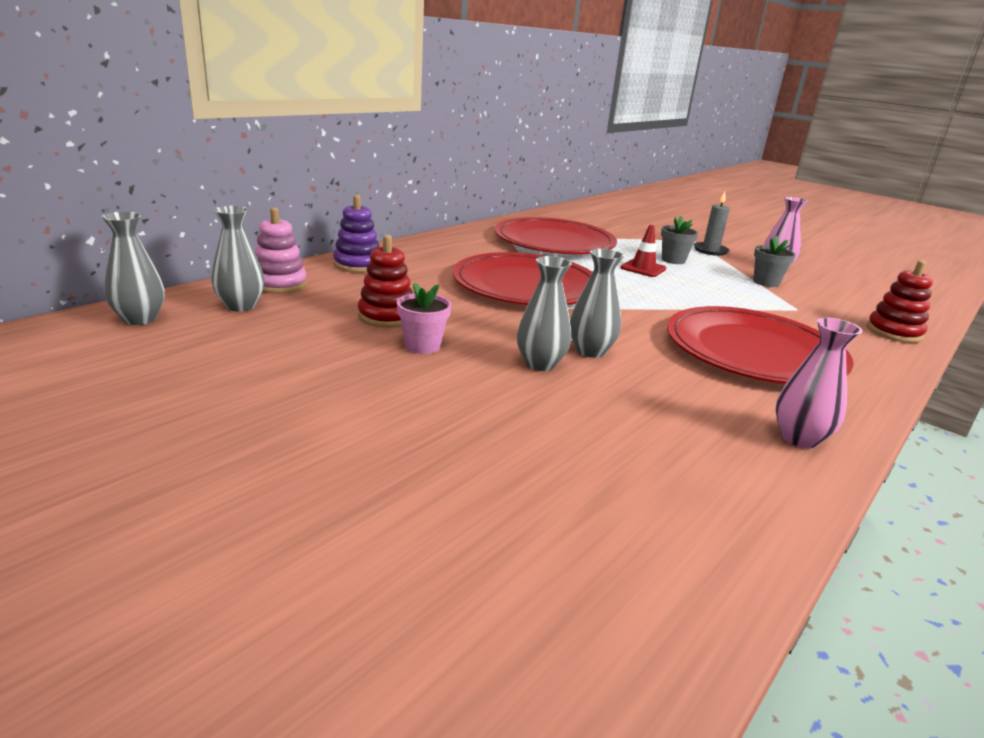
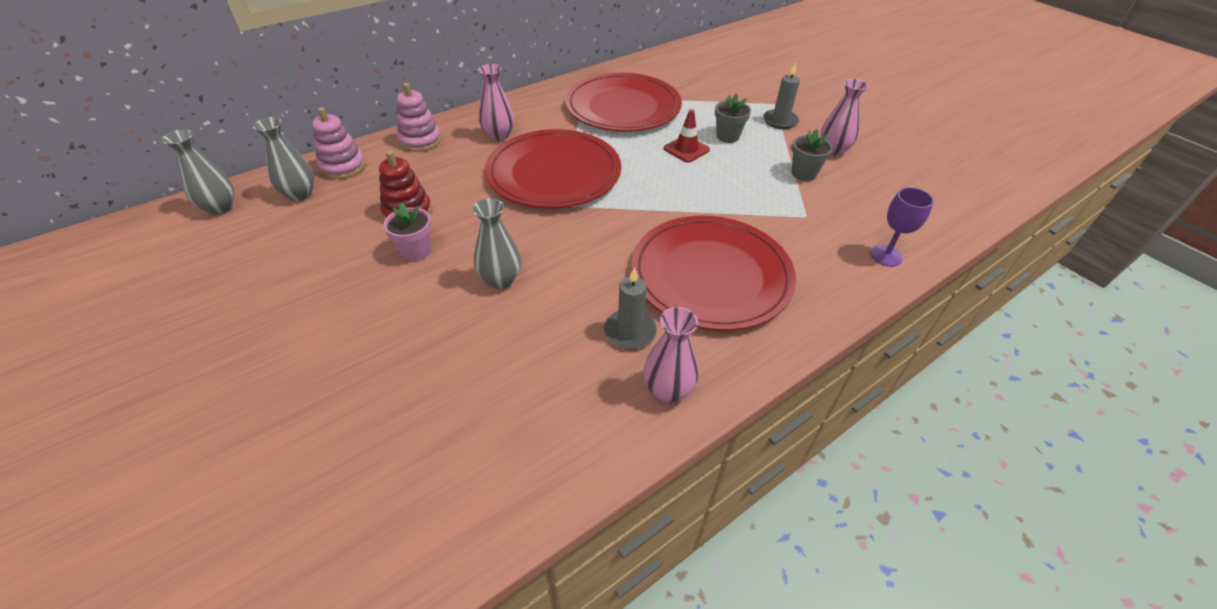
camera: 15 degrees right, 20 degrees up
(357, 264) = (420, 141): purple stacking toy -> pink stacking toy
(443, 261) = (499, 136): none -> pink vase
(590, 351) = (555, 266): grey vase -> none
(716, 396) = (630, 331): none -> grey candle
(894, 332) = (886, 256): red stacking toy -> purple goblet

